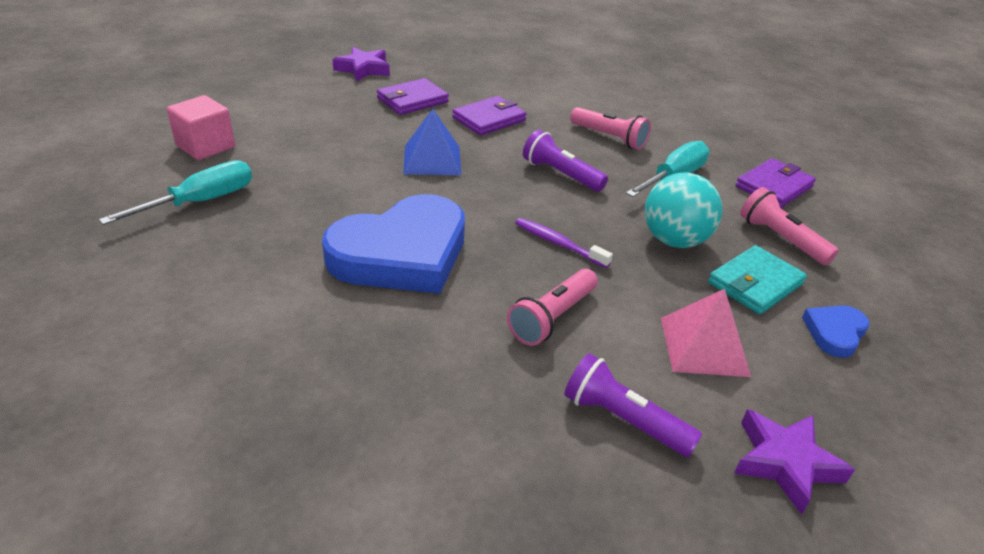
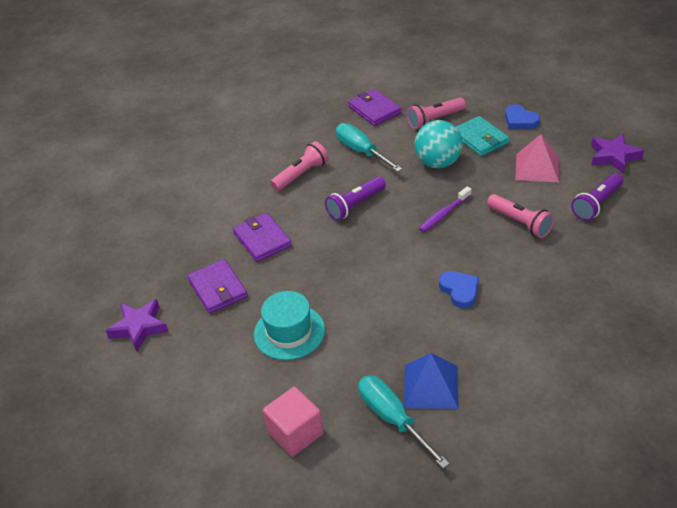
camera: 75 degrees left, 5 degrees up
(345, 139) = (289, 332): none -> turquoise hat
(402, 254) = (460, 290): blue heart -> blue heart, size x0.44
(432, 160) = (330, 275): blue pyramid -> blue pyramid (431, 386)

